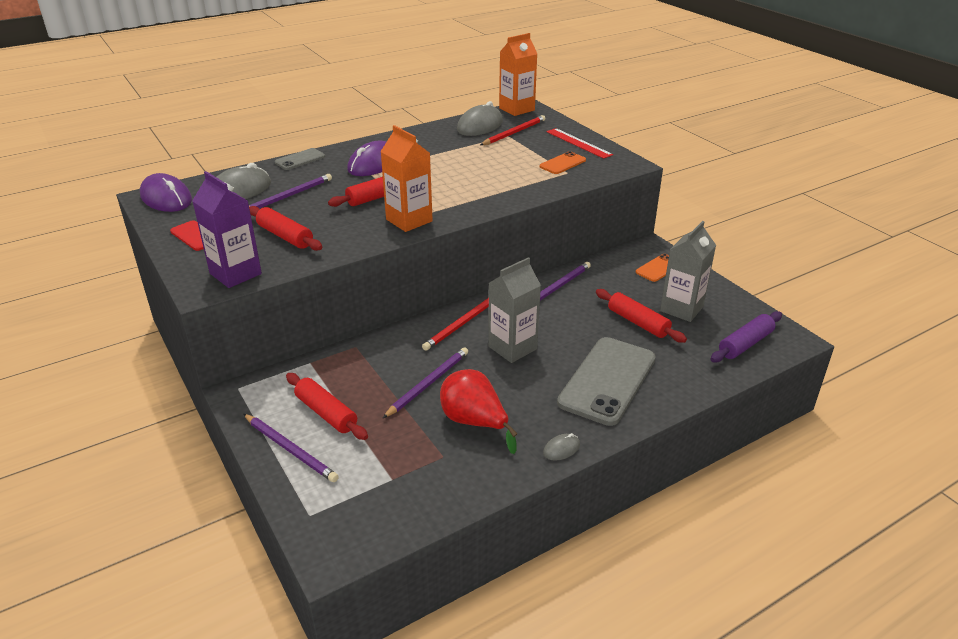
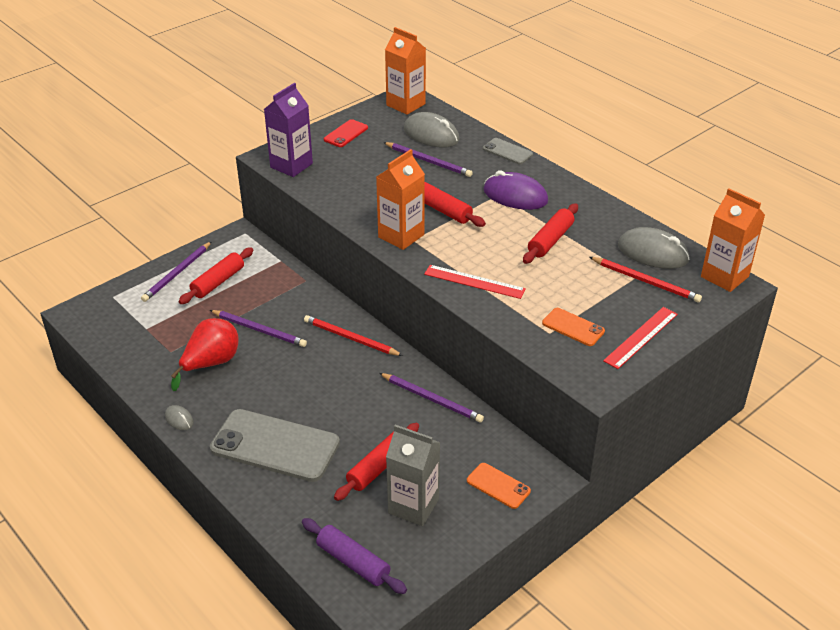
camera: 80 degrees right, 5 degrees up
(166, 198) = (405, 104): purple mouse -> orange carton
(285, 236) = (355, 175): red rolling pin -> red rolling pin (550, 240)
(493, 194) = (474, 282): none -> red ruler
(512, 348) = (318, 376): grey carton -> none

